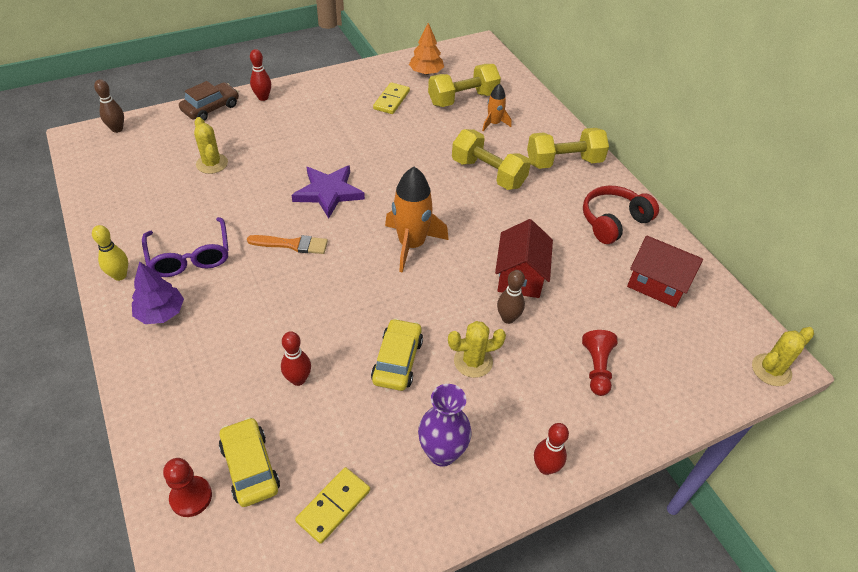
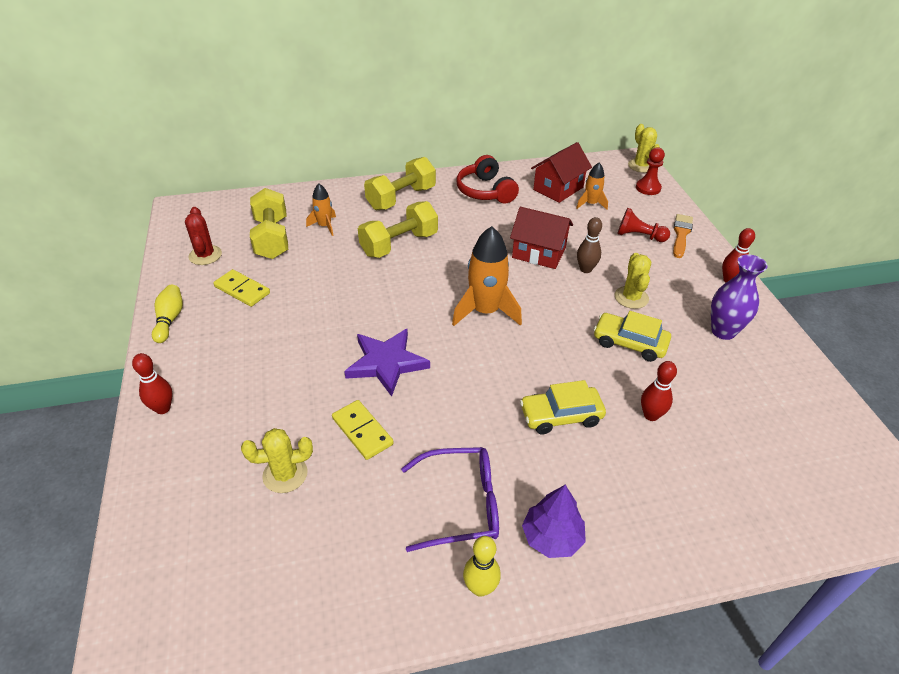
camera: 75 degrees left, 5 degrees down
(117, 129) = (134, 606): brown bowling pin -> none
(191, 497) = (791, 510): red pawn -> red pawn (648, 188)
(211, 108) = (152, 471): brown car -> none
(250, 467) = (752, 460): yellow car -> yellow car (561, 416)
(292, 244) = (463, 403): orange brush -> orange brush (681, 234)
(333, 506) = (782, 404): yellow domino -> yellow domino (362, 431)
(348, 77) = (170, 320): none -> yellow bowling pin
(426, 72) = (205, 255): orange tree -> red cactus
(564, 162) = (401, 198): yellow dumbbell -> yellow dumbbell turned 45 degrees clockwise
(641, 317) = (591, 204): none -> orange rocket

